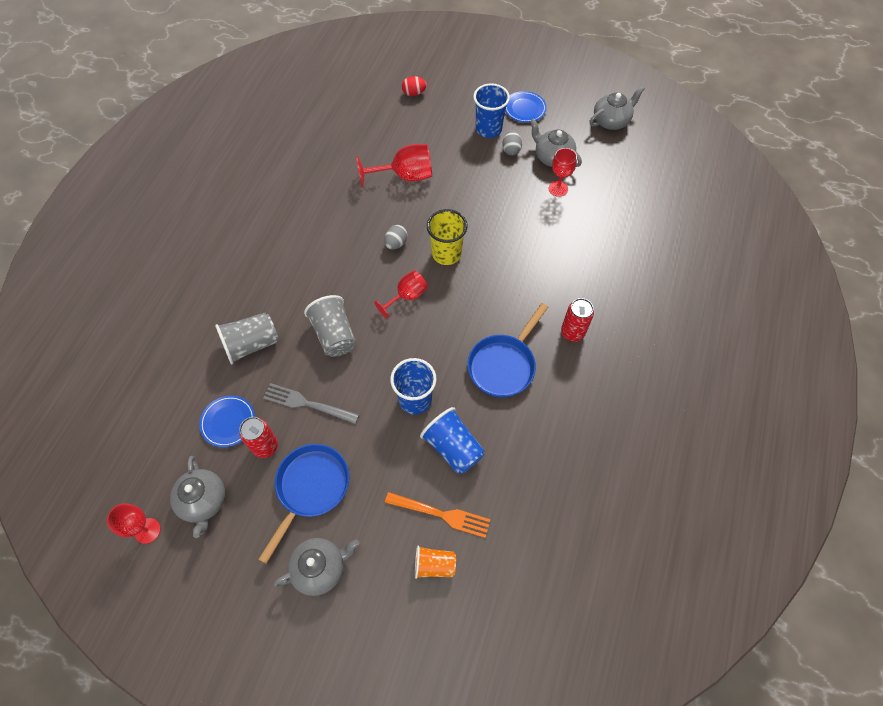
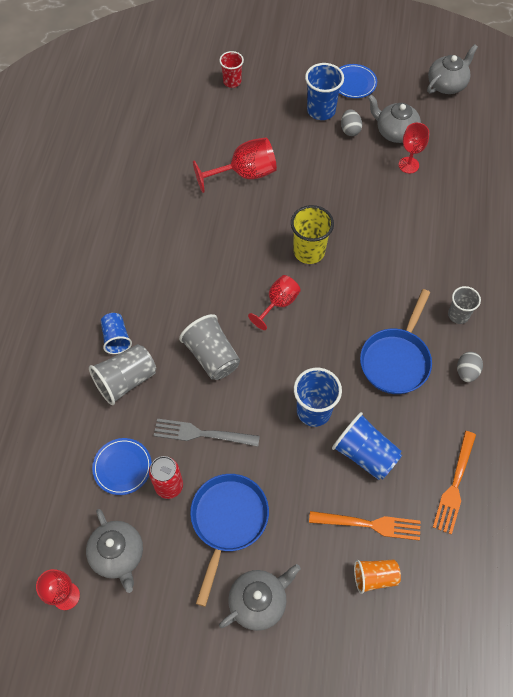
camera: 10 degrees left, 0 degrees up
(253, 305) = (116, 338): none -> blue cup
(396, 243) = (253, 248): grey egg -> grey egg (466, 372)
(414, 93) = (232, 81): red egg -> red cup
(531, 491) = (455, 485): none -> orange fork
(572, 332) = (458, 315): red can -> grey cup

